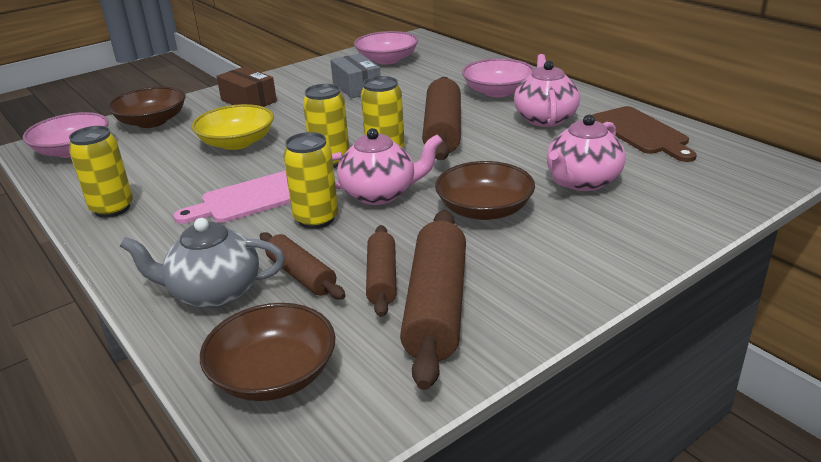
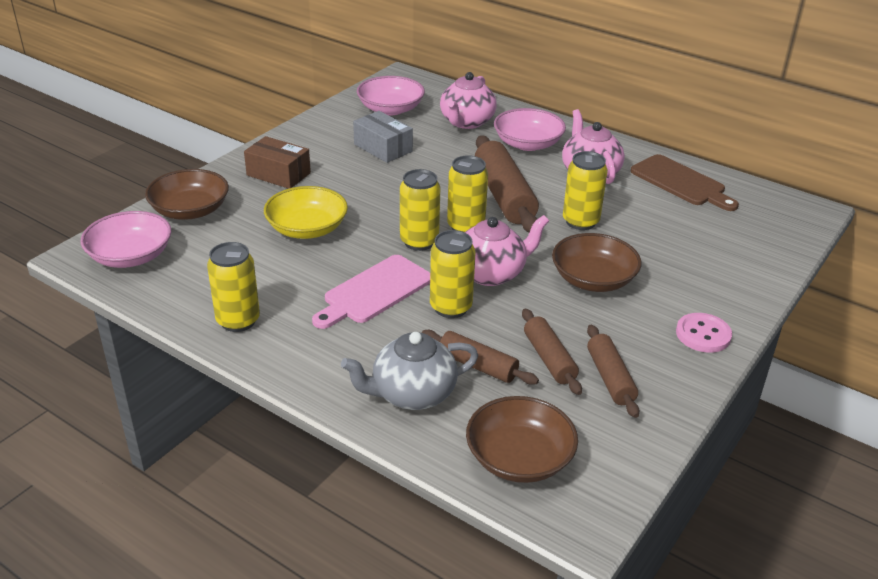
camera: 20 degrees left, 5 degrees up
(437, 307) = (610, 378): brown rolling pin -> brown rolling pin, size x0.58
(506, 158) = (580, 222): none -> yellow can
(577, 277) = (703, 334): none -> pink button
(582, 182) = (658, 241): pink teapot -> pink teapot (466, 122)

